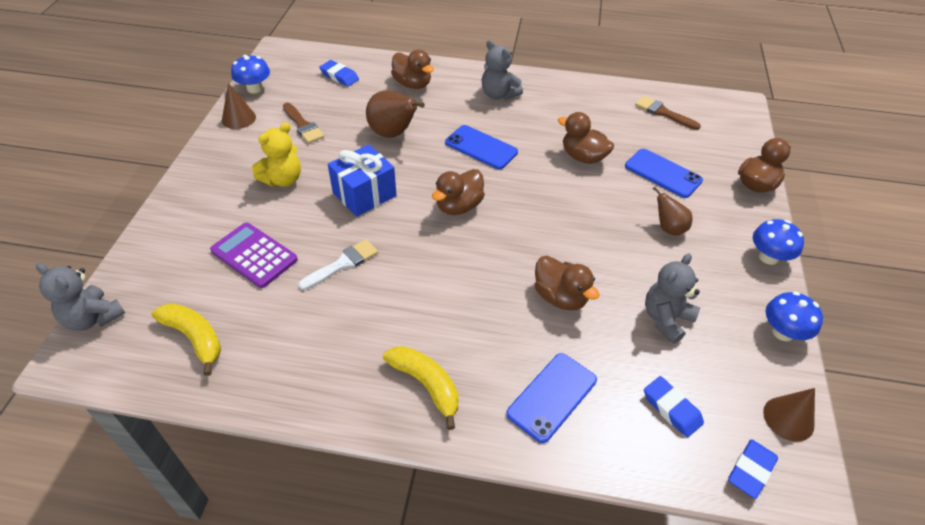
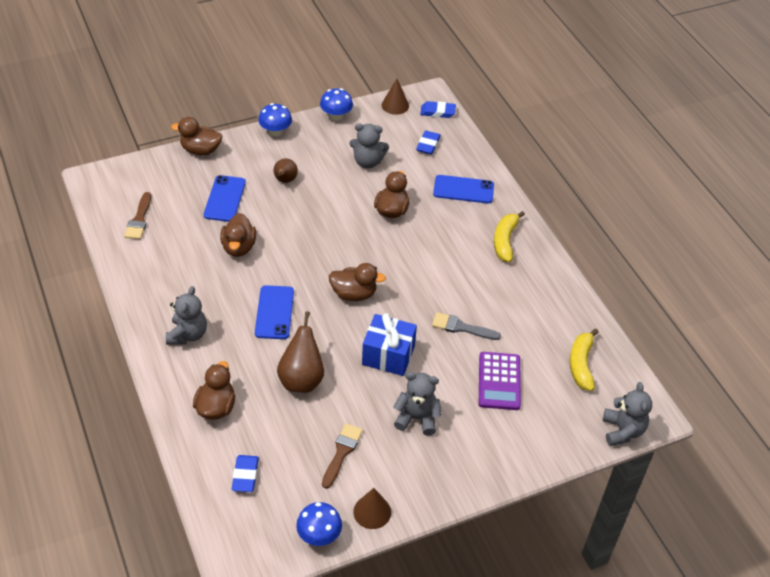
camera: 125 degrees left, 0 degrees up
(283, 179) = (417, 418): yellow teddy bear -> grey teddy bear
(342, 264) = (461, 327): white brush -> grey brush

